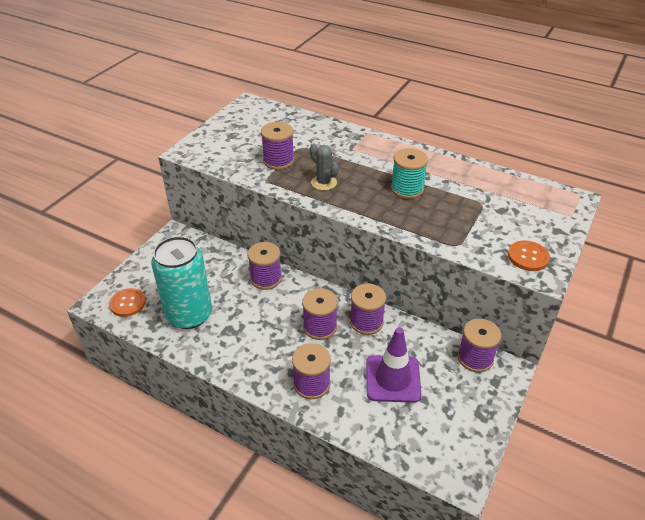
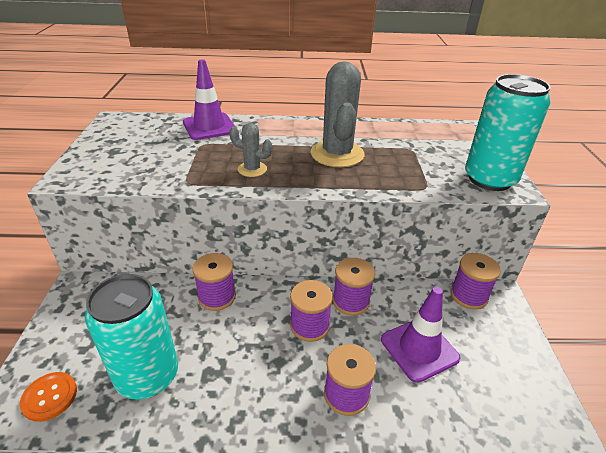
camera: 30 degrees left, 5 degrees down
(278, 161) = (187, 162): purple spool -> none
(319, 131) = (209, 127): none -> purple traffic cone
(407, 189) = (337, 154): turquoise spool -> grey cactus
(528, 257) = (489, 179): orange button -> turquoise can

